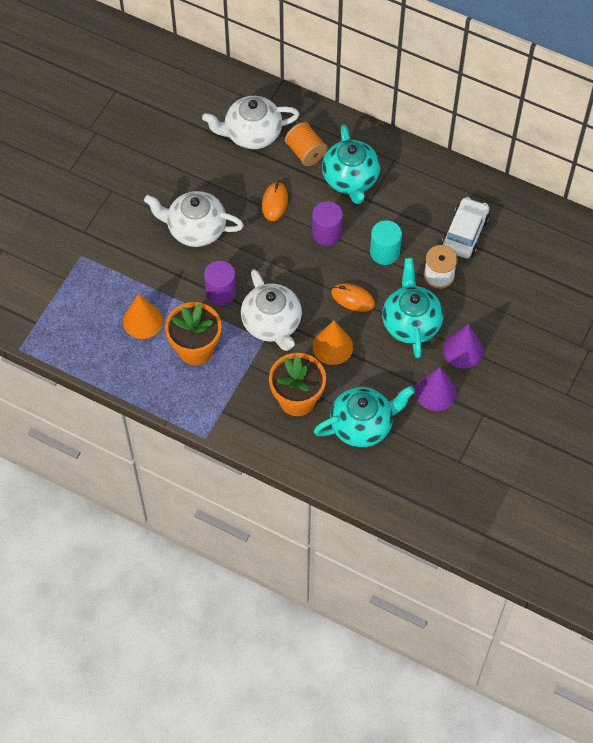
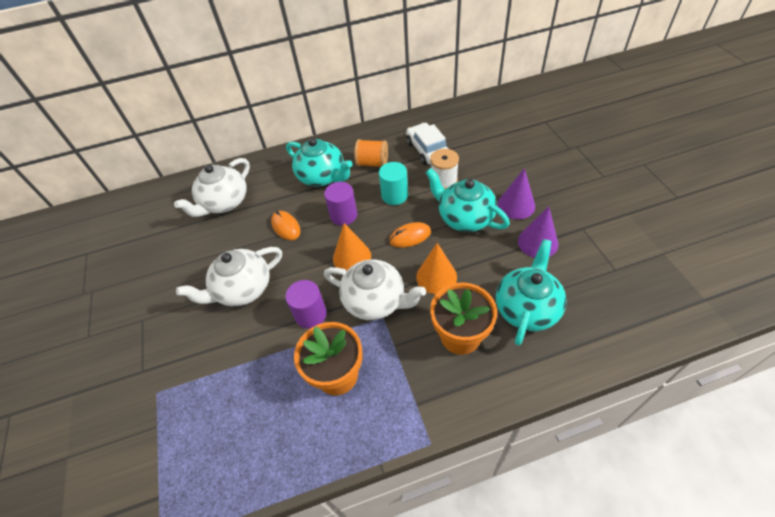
camera: 40 degrees left, 10 degrees down
(143, 321) = (267, 395): orange cone -> orange cone (352, 257)
(306, 152) = (275, 185): orange spool -> orange spool (372, 163)

